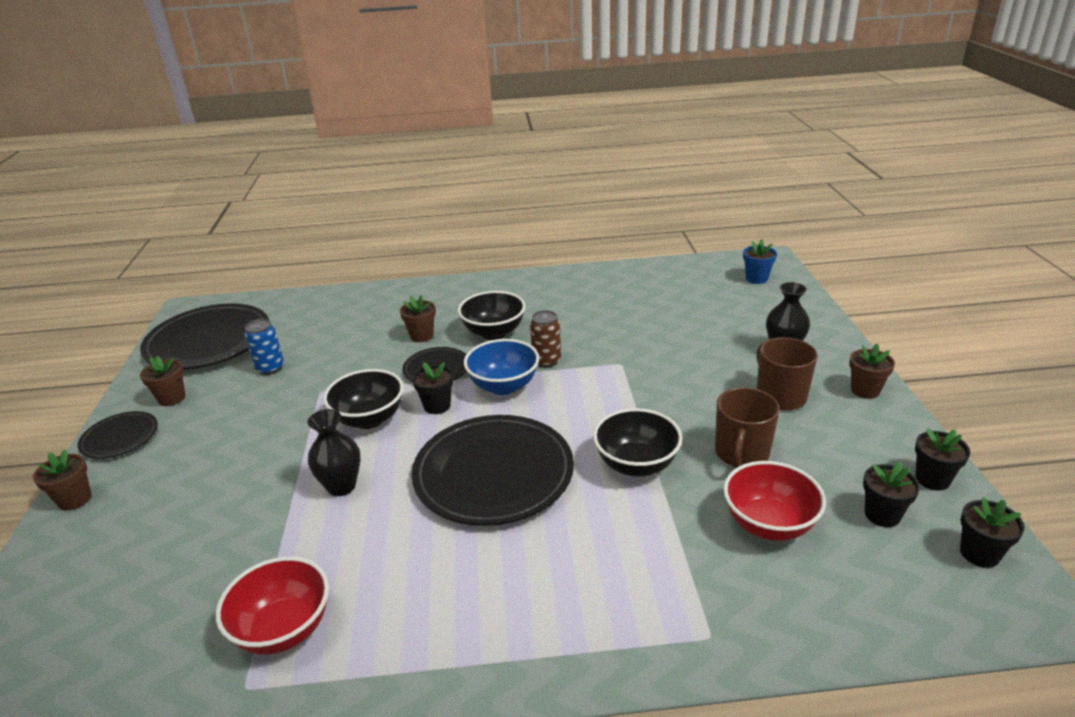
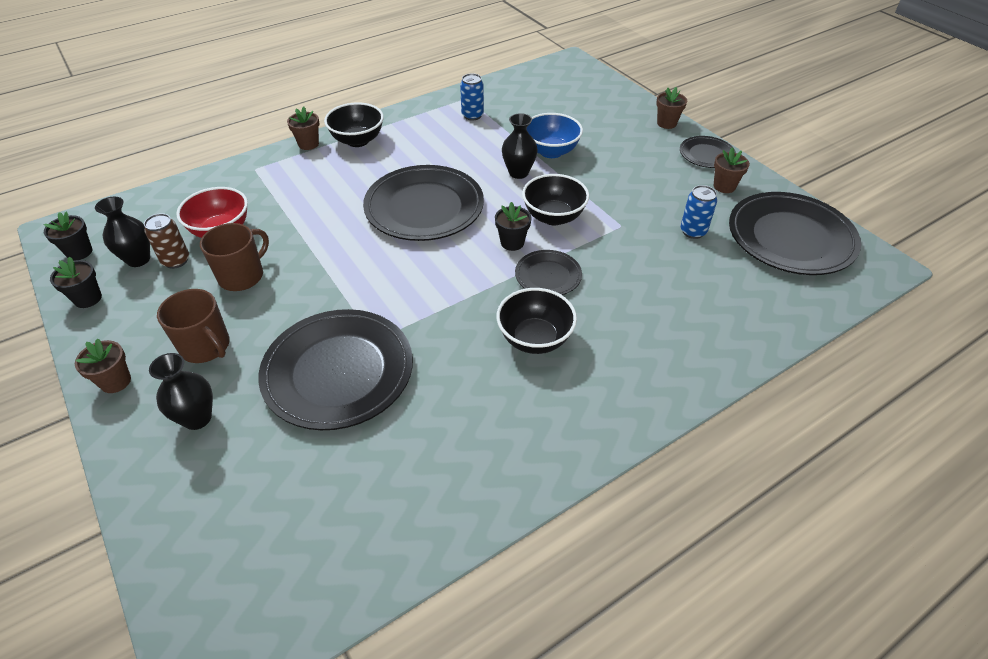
camera: 150 degrees right, 15 degrees up
(284, 629) = (472, 115): red bowl -> blue can
(421, 336) = (604, 310): brown flower pot -> brown flower pot (308, 144)
(503, 386) = (472, 277): blue bowl -> blue bowl (551, 151)
(546, 361) = (452, 318): brown can -> brown can (176, 261)
(636, 464) = (324, 243): black bowl -> black bowl (357, 140)
(661, 350) = (338, 372): none -> black plate
(741, 453) = (242, 276): brown mug -> brown mug turned 45 degrees clockwise
(756, 278) = (229, 585): blue flower pot -> none
(882, 515) = (138, 259): black flower pot -> black vase

